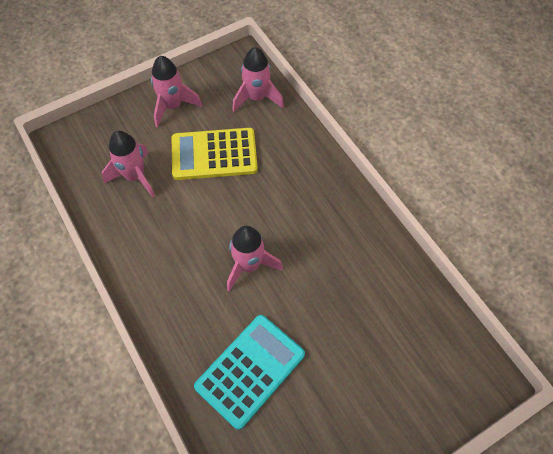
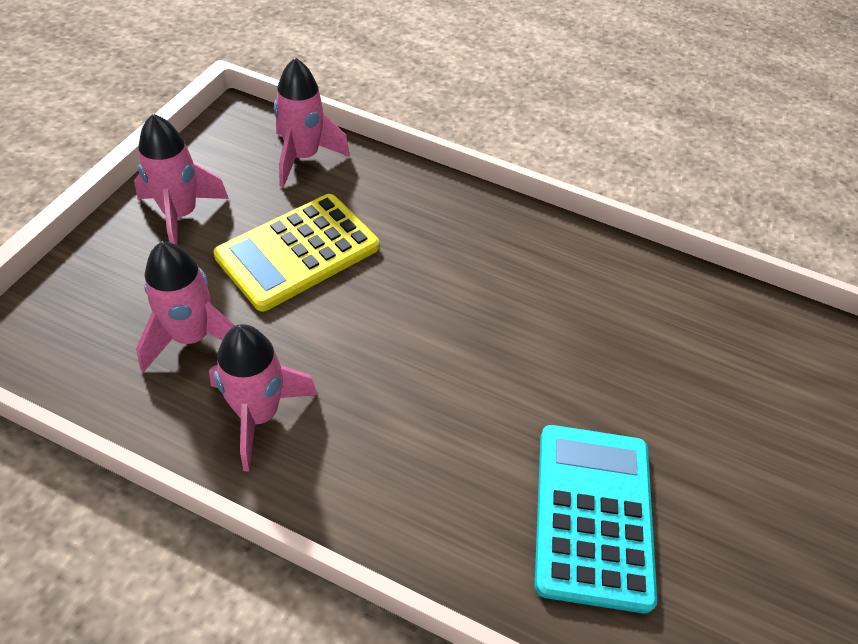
camera: 40 degrees left, 10 degrees down
(249, 265) = (470, 372): pink rocket -> pink rocket (259, 414)

